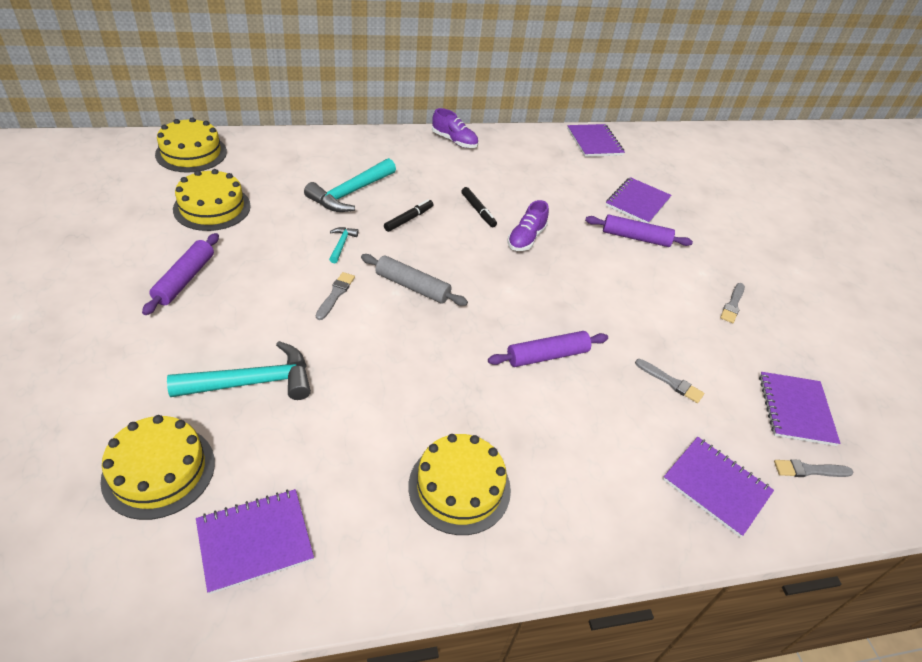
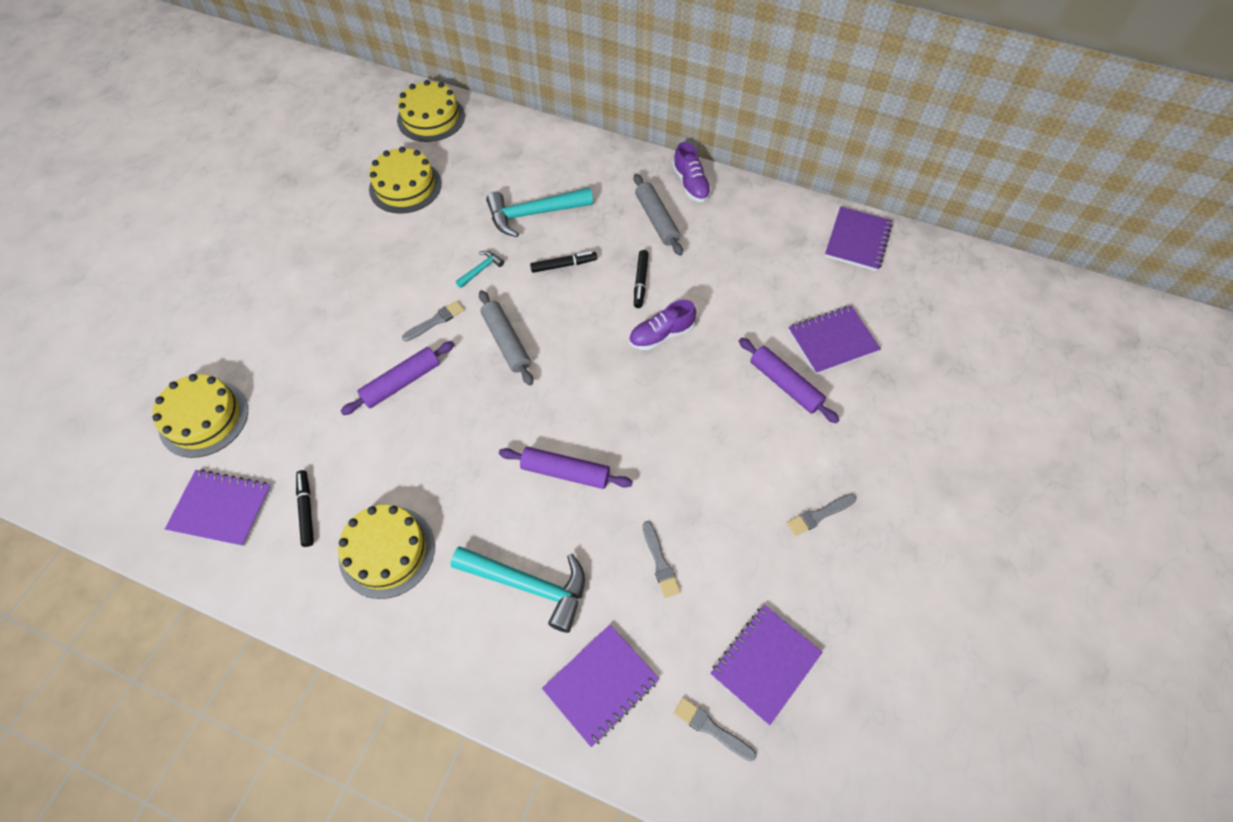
camera: 40 degrees right, 15 degrees up
(185, 279) = (334, 254): purple rolling pin -> purple rolling pin (401, 382)
(252, 382) = (313, 375): turquoise hammer -> turquoise hammer (529, 585)
(350, 494) = (306, 510): none -> black marker
(451, 169) = (657, 220): none -> grey rolling pin
(716, 486) = (601, 685): purple notebook -> purple notebook turned 60 degrees clockwise

